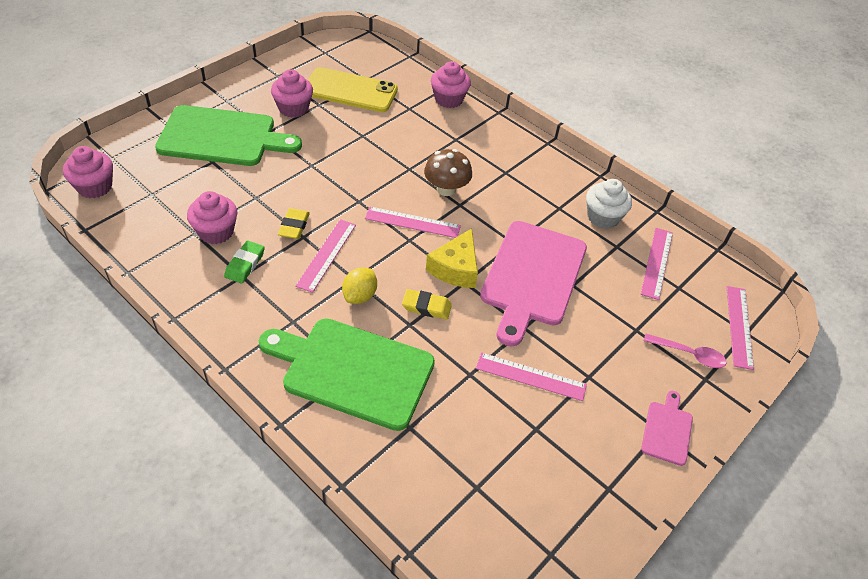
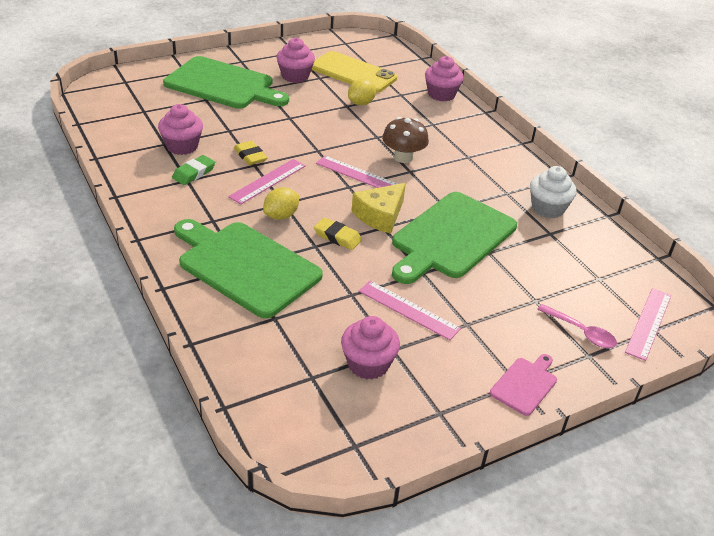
camera: 20 degrees right, 10 degrees down
(95, 187) = (101, 98): pink cupcake -> pink cupcake (368, 364)
(294, 226) = (250, 156): yellow eraser -> yellow eraser turned 60 degrees counterclockwise
(376, 129) = (361, 103): none -> yellow lemon
(533, 277) = (451, 237): pink cutting board -> green cutting board
(657, 262) = (585, 254): pink ruler -> none

